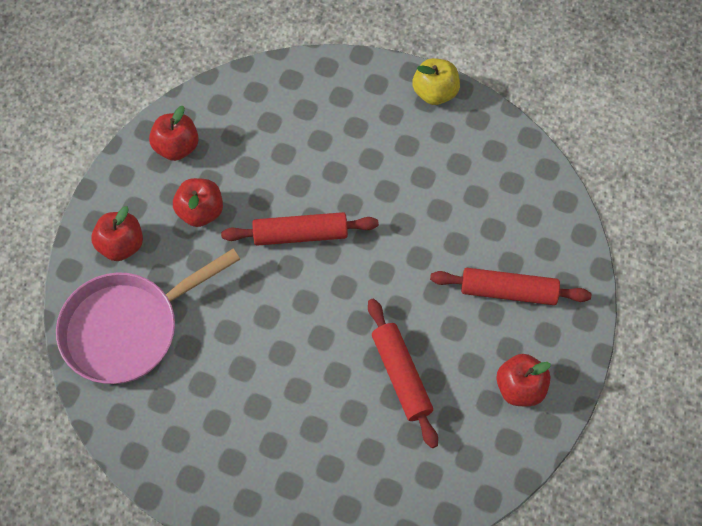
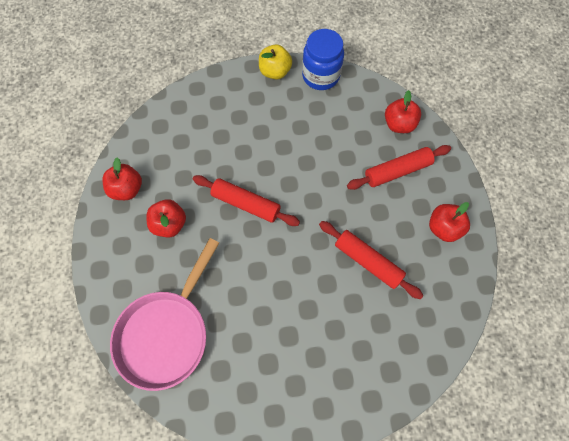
camera: 30 degrees left, 5 degrees up
(121, 245) = (127, 276): red apple -> red apple (398, 124)
(300, 234) = (246, 203): red rolling pin -> red rolling pin turned 60 degrees clockwise
(489, 126) = (320, 76): none -> blue jar

